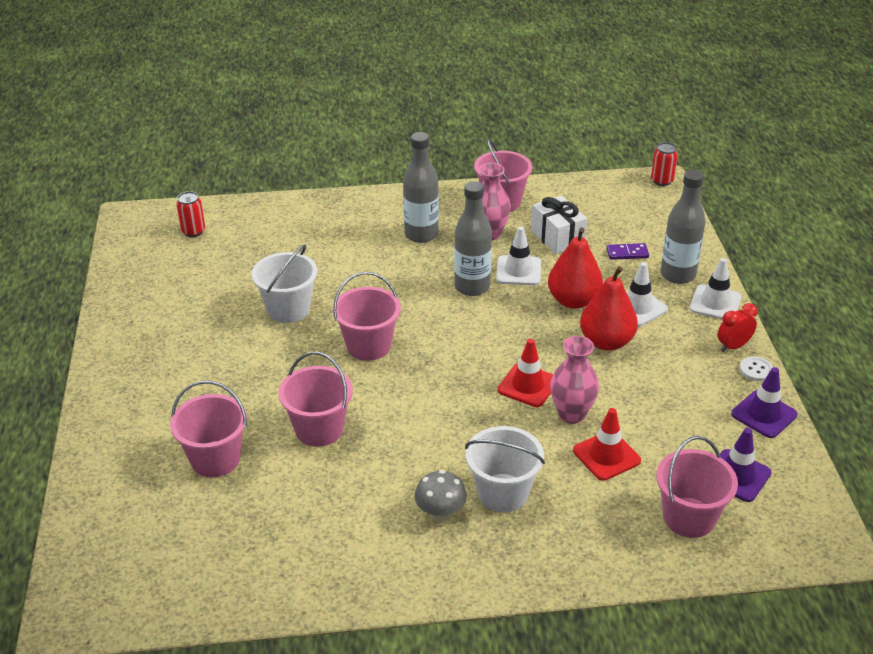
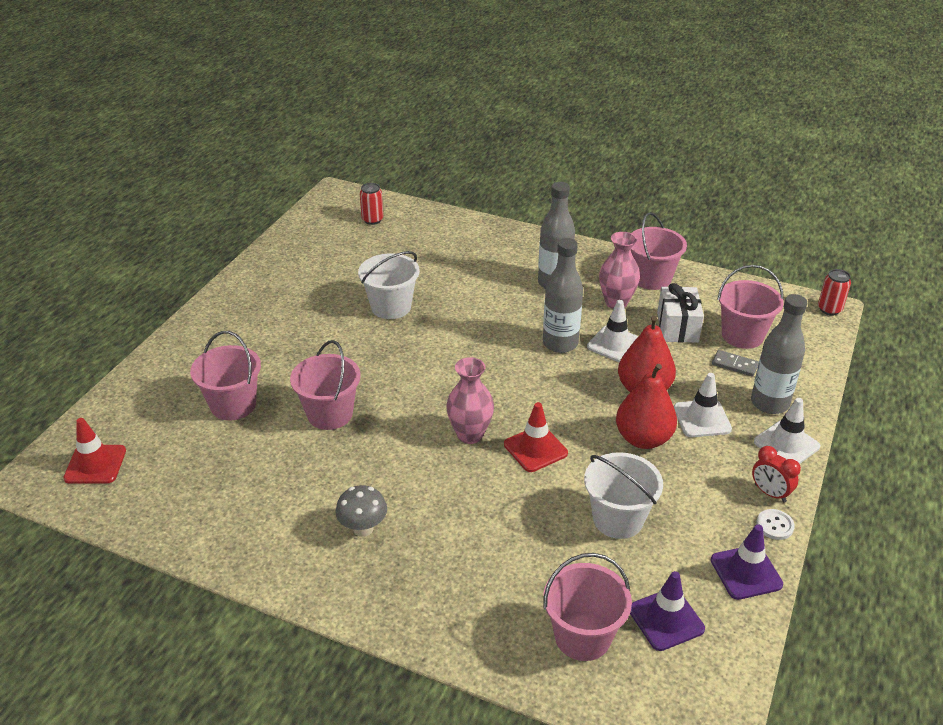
camera: 30 degrees right, 0 degrees up
(368, 346) = (428, 361): pink bucket -> pink bucket (742, 335)
(502, 493) = (431, 534): white bucket -> white bucket (618, 519)
(571, 414) = (553, 491): pink vase -> pink vase (470, 434)
(606, 456) = (553, 543): red traffic cone -> red traffic cone (95, 464)
(627, 253) = (734, 365): purple domino -> grey domino
(733, 346) = (770, 493): red clock -> red clock turned 135 degrees counterclockwise

